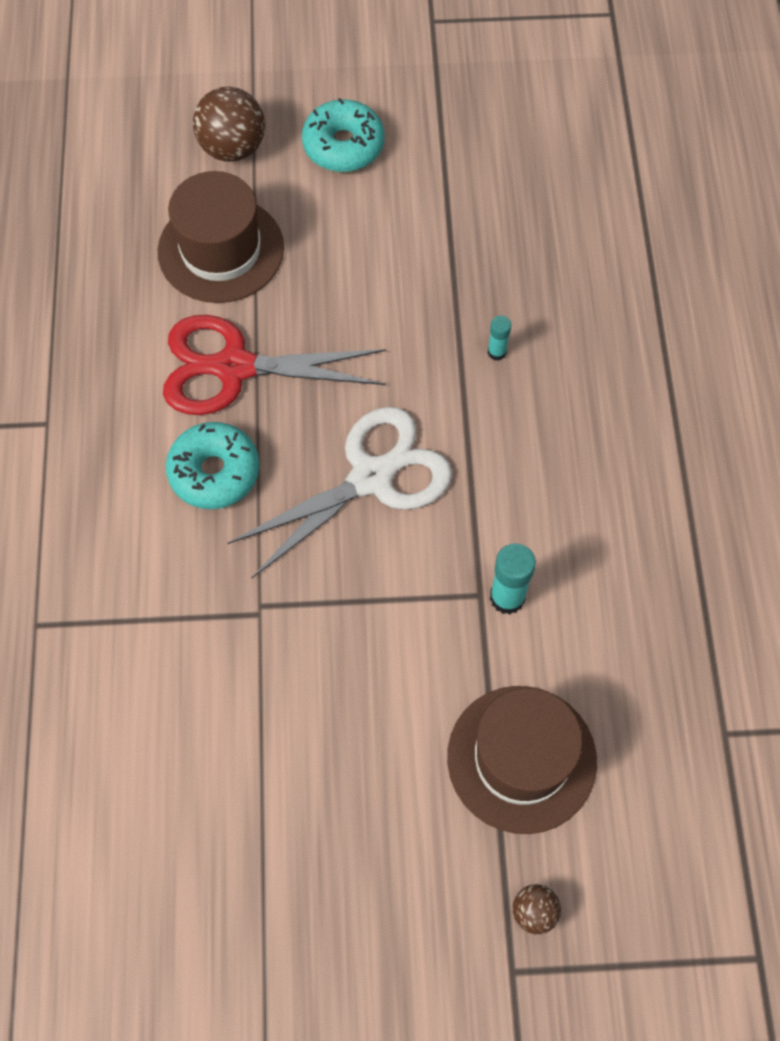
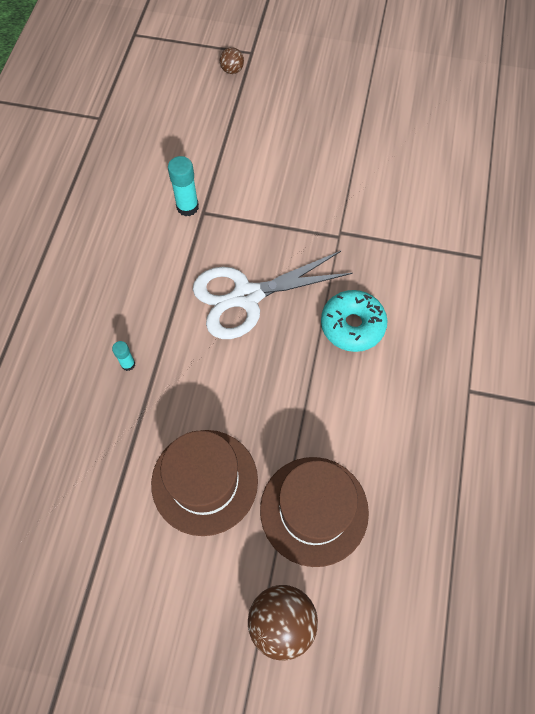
camera: 165 degrees left, 0 degrees up
(234, 367) = (323, 400): red scissors -> none
(343, 145) = (180, 596): turquoise donut -> none
(521, 759) = (212, 130): brown hat -> brown hat (204, 481)

